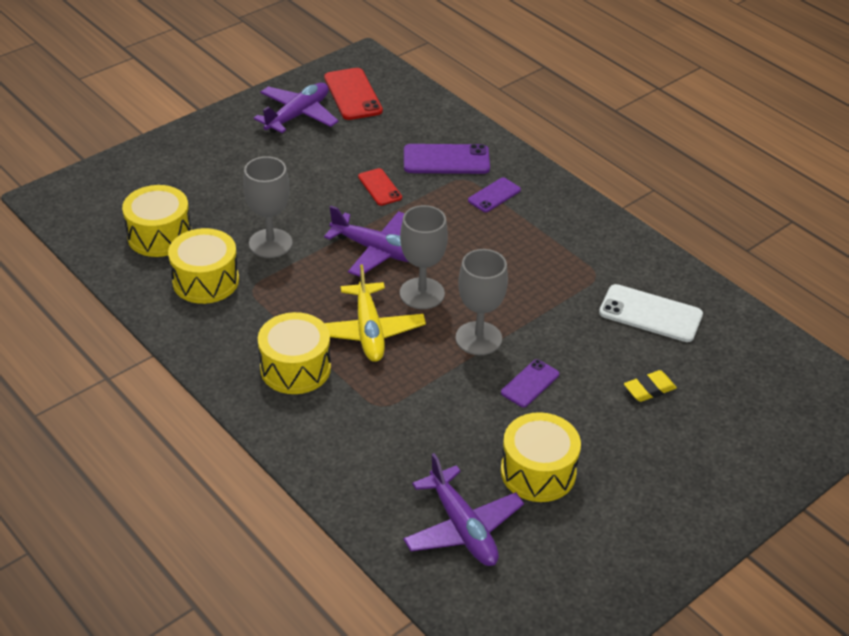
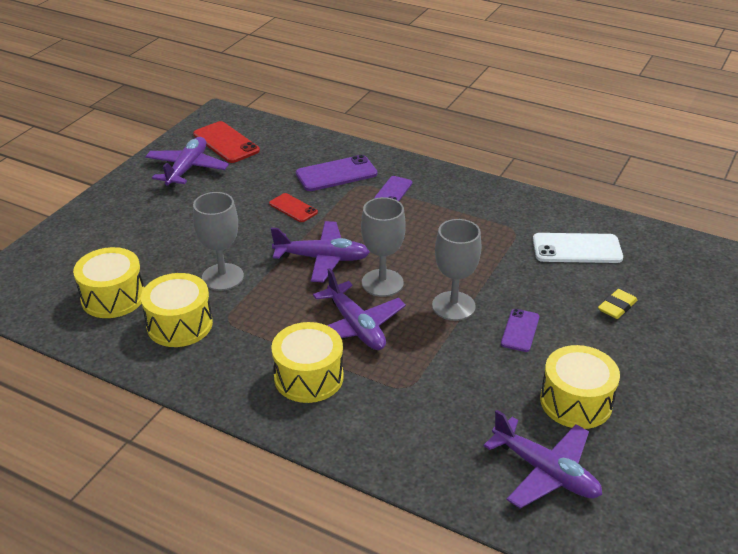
camera: 20 degrees left, 5 degrees down
(368, 331) = (355, 326): yellow plane -> purple plane

